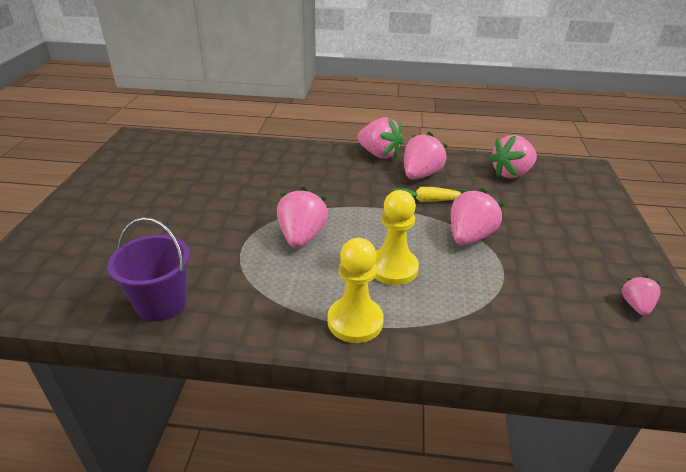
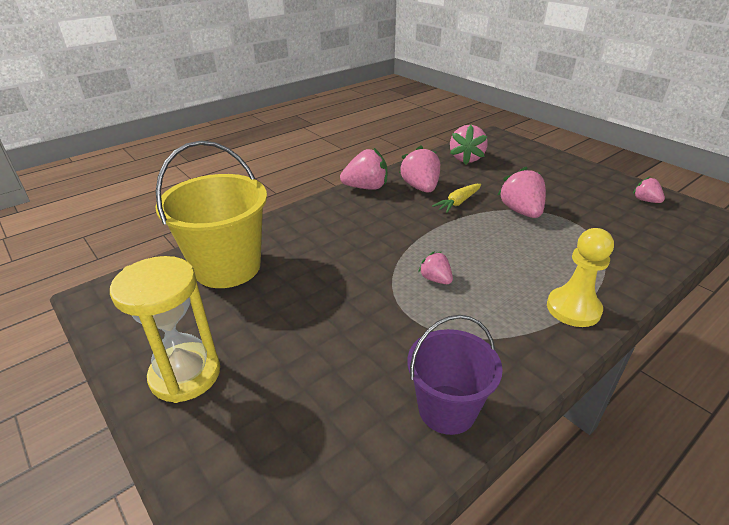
camera: 45 degrees left, 0 degrees up
(100, 196) = (185, 374): none -> yellow hourglass
(208, 157) = (227, 267): none -> yellow bucket
(302, 237) = (435, 279): pink strawberry -> pink strawberry, size x0.57
(393, 268) = (525, 259): yellow pawn -> none

